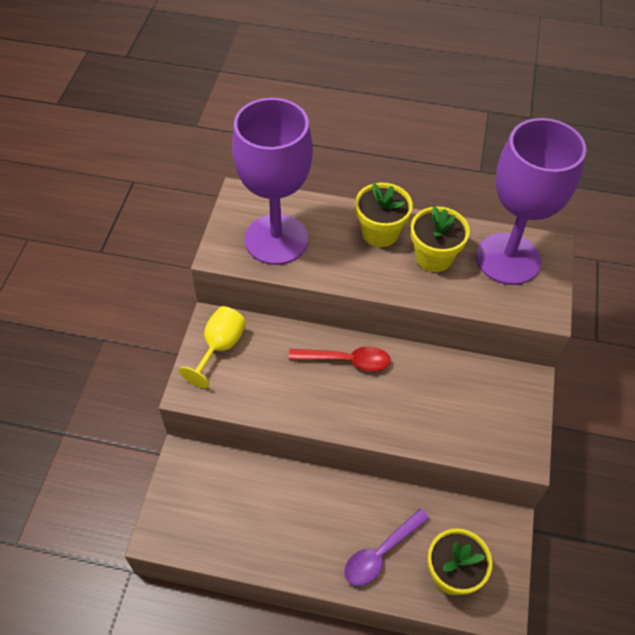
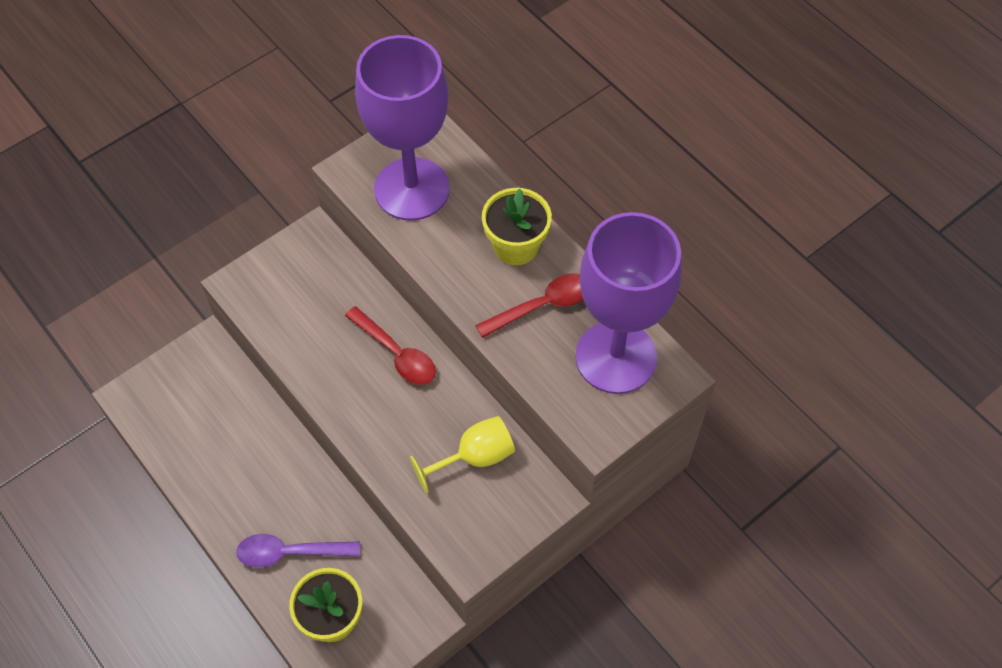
camera: 40 degrees right, 5 degrees up
(220, 347) = (298, 262): yellow goblet -> yellow goblet (475, 457)
(433, 257) = (542, 305): yellow flower pot -> red spoon

